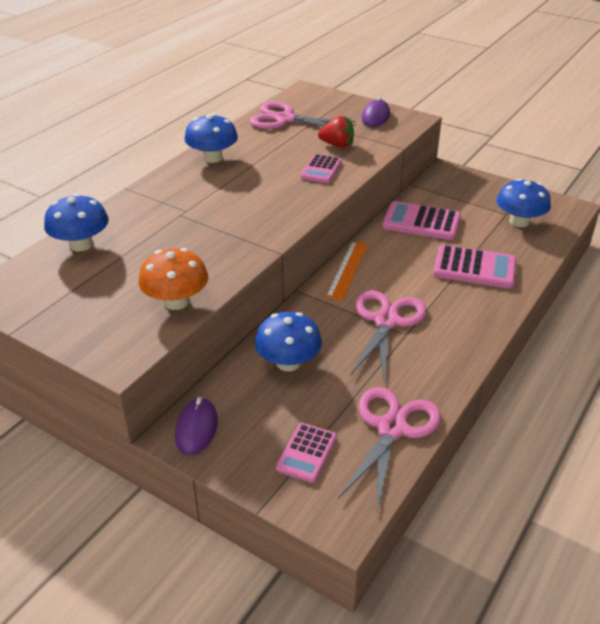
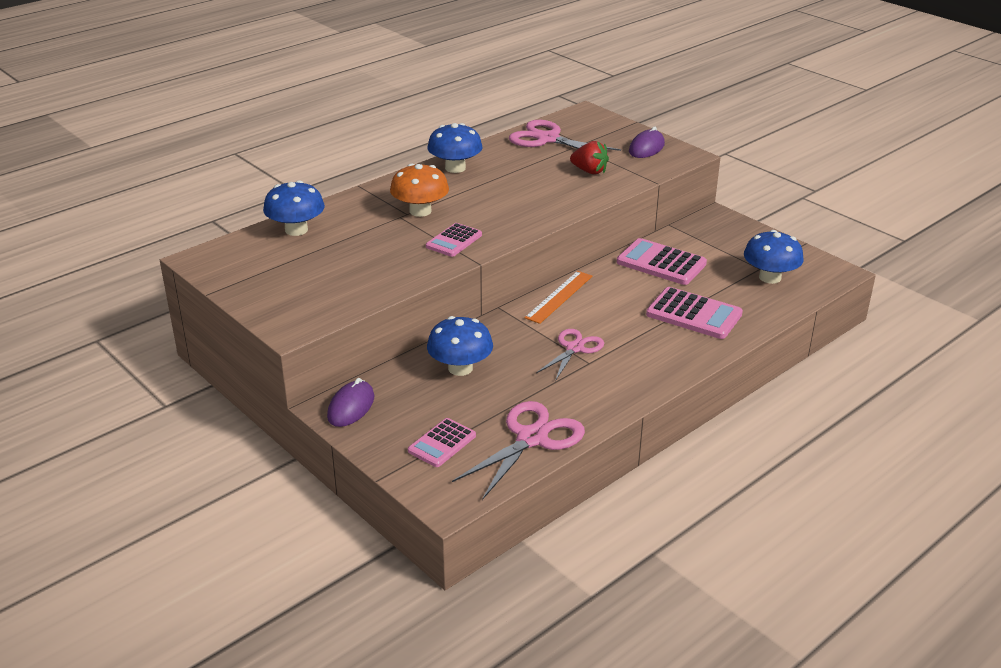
camera: 15 degrees right, 5 degrees down
(176, 301) = (362, 290): orange mushroom -> orange mushroom (420, 211)
(321, 169) = (560, 193): pink calculator -> pink calculator (454, 241)
(386, 321) = (574, 348): pink scissors -> pink scissors, size x0.64

